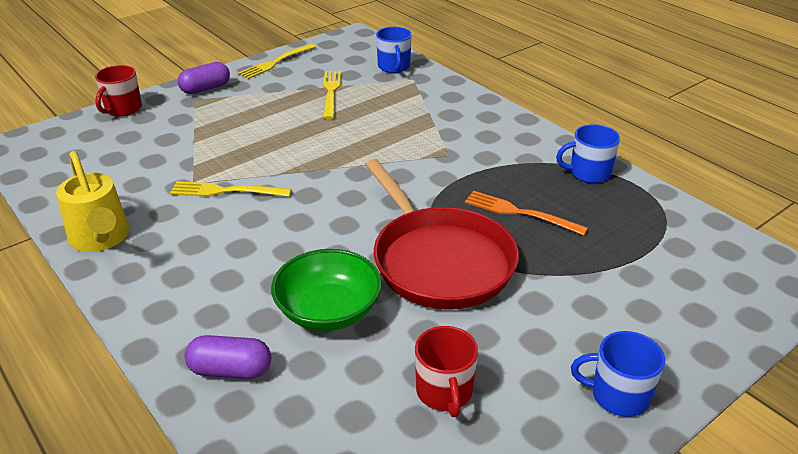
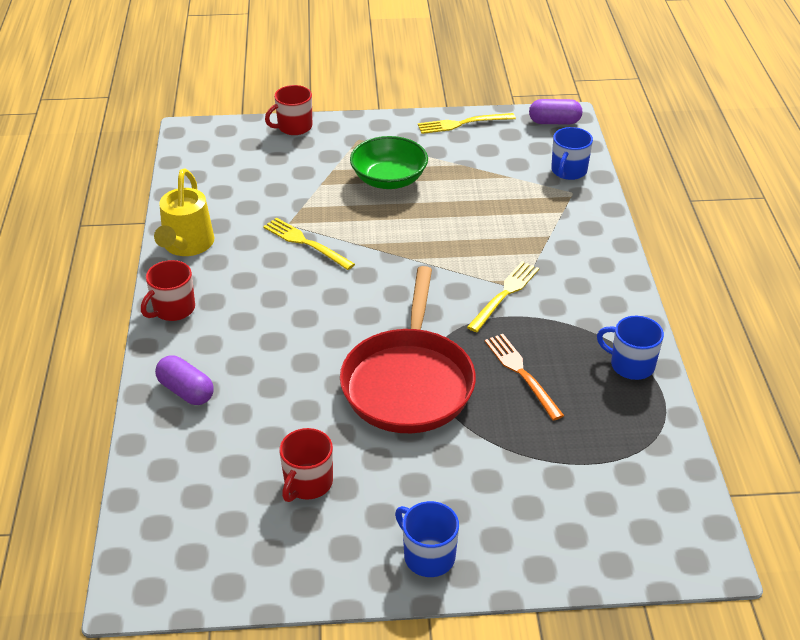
camera: 35 degrees right, 5 degrees up
(140, 301) = (173, 309): none -> red mug
(205, 89) = (376, 131): purple capsule -> purple capsule (554, 122)
(328, 310) = (288, 381): green bowl -> green bowl (389, 179)
(331, 92) = (481, 177): yellow fork -> yellow fork (505, 294)

